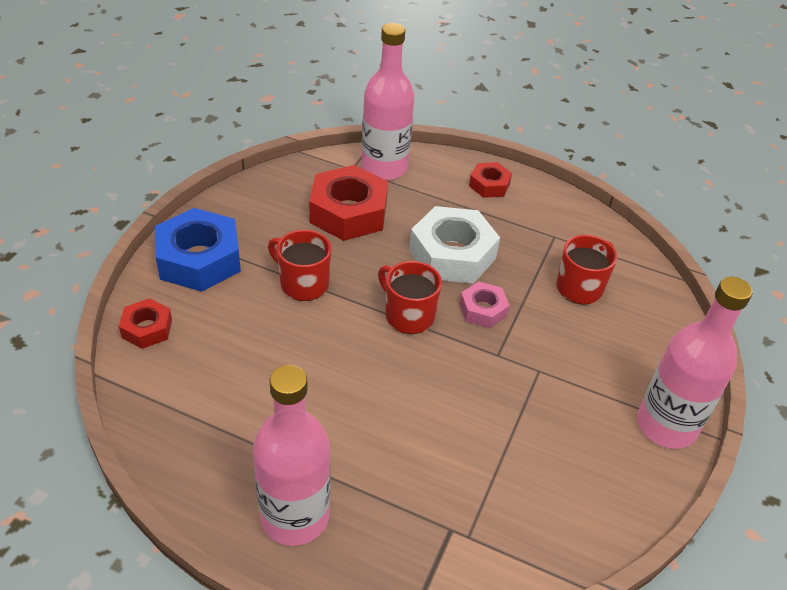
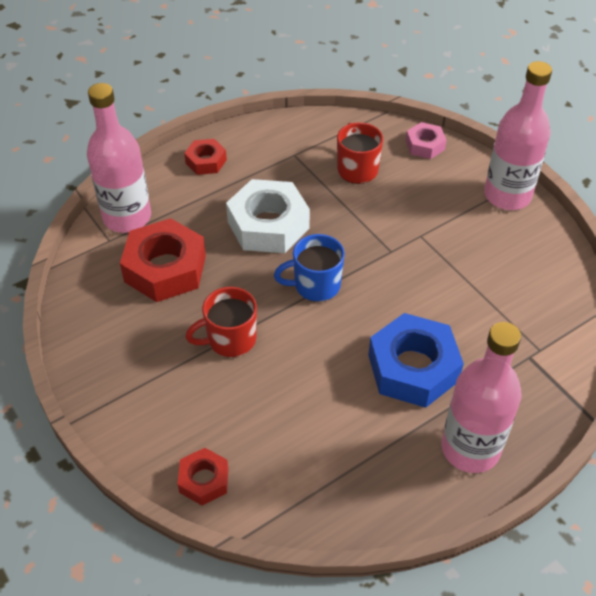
camera: 55 degrees left, 5 degrees up
(199, 259) = (141, 405): blue nut -> blue nut (413, 368)
(408, 315) = (315, 285): red mug -> blue mug
(483, 310) = (340, 237): pink nut -> pink nut (425, 145)

